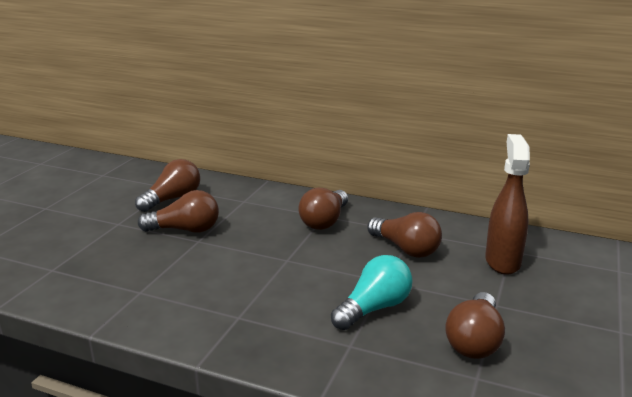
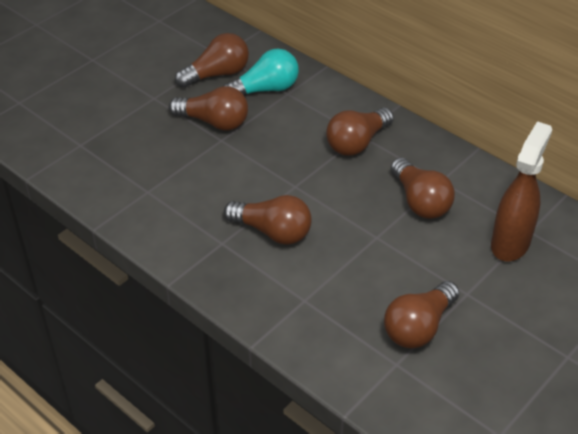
camera: 20 degrees right, 20 degrees up
(285, 297) = (272, 232): none -> brown light bulb
(374, 308) = (347, 266): turquoise light bulb -> turquoise light bulb (265, 89)

